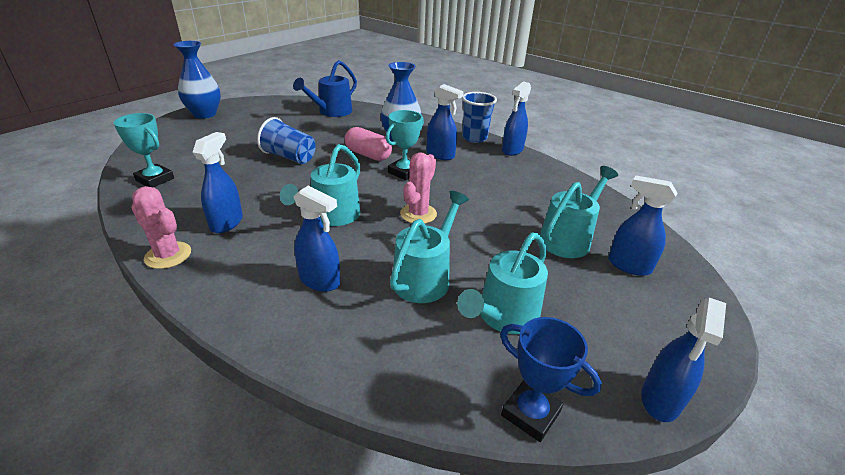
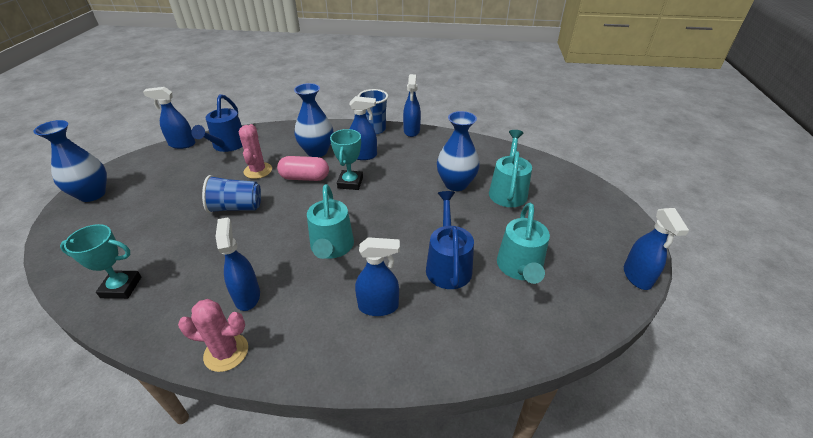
camera: 30 degrees left, 5 degrees up
(418, 214) = (395, 215): pink cactus -> pink cactus (258, 171)
(425, 277) = (448, 265): turquoise watering can -> blue watering can
(512, 210) = (456, 184): none -> blue vase
(530, 413) = (587, 324): blue trophy -> none
(628, 265) = (556, 195): blue spray bottle -> blue spray bottle (182, 144)

